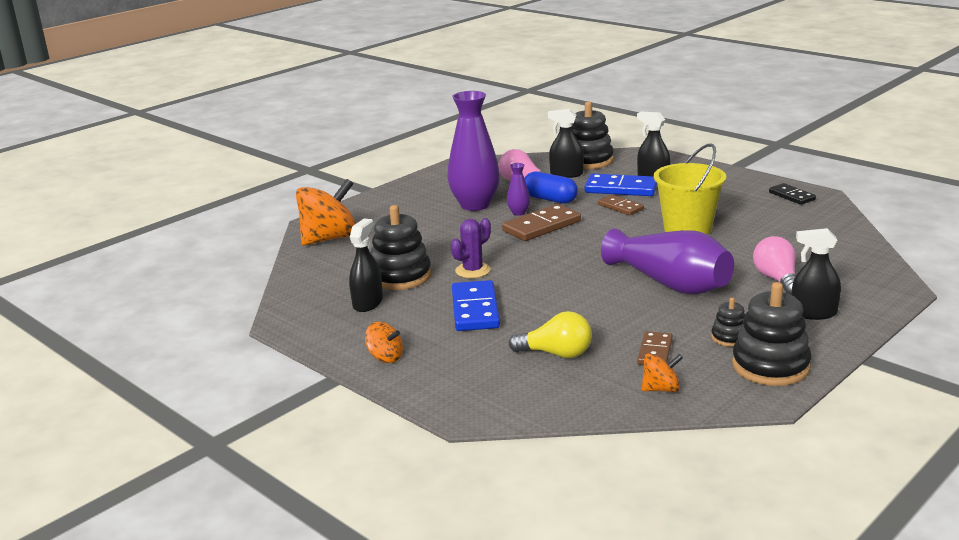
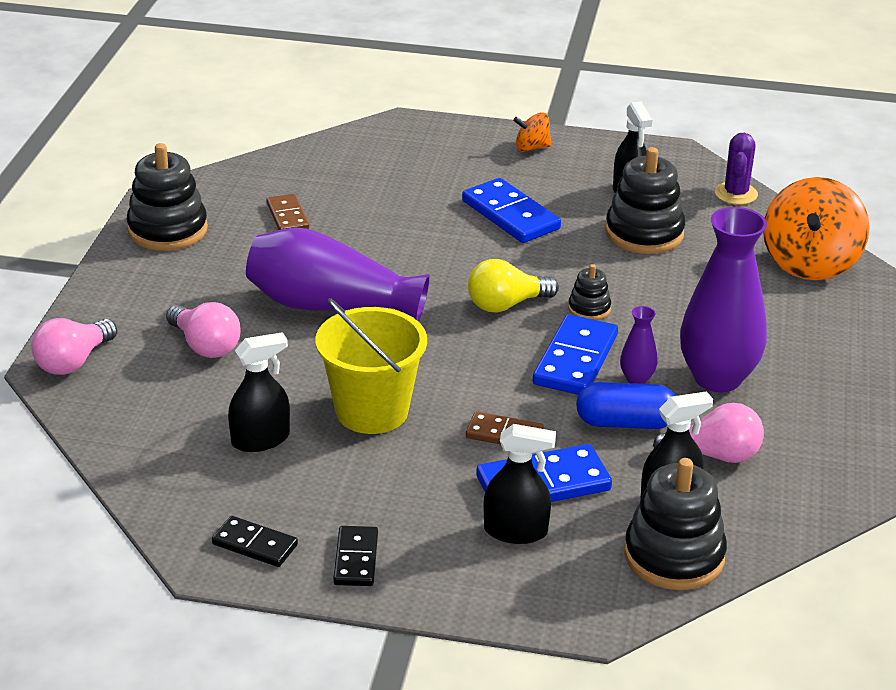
camera: 145 degrees right, 10 degrees up
(473, 270) = (574, 263): purple cactus -> purple cactus (736, 194)
(541, 226) = (575, 360): brown domino -> blue domino
(556, 354) = (379, 190): yellow light bulb -> yellow light bulb (506, 305)
(661, 389) = (257, 183): orange spinning top -> none
(729, 338) = (222, 251): black stacking toy -> black stacking toy (589, 309)
(741, 184) = (356, 559): none -> black domino
(813, 313) = (145, 305): black spray bottle -> black spray bottle (260, 439)
(881, 290) = (73, 362): none -> pink light bulb

